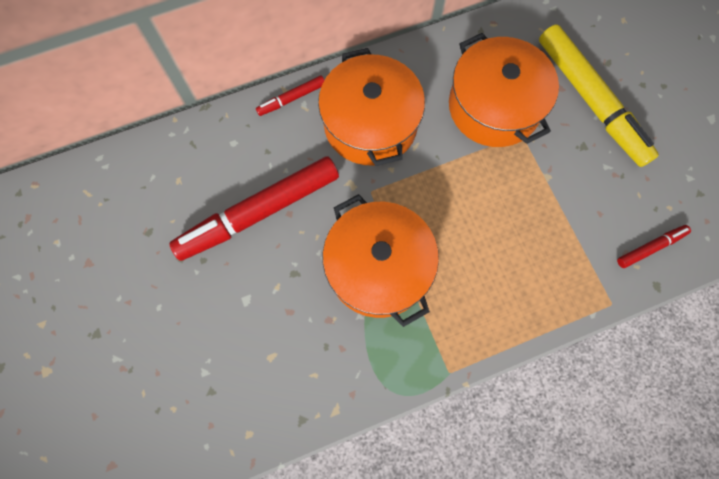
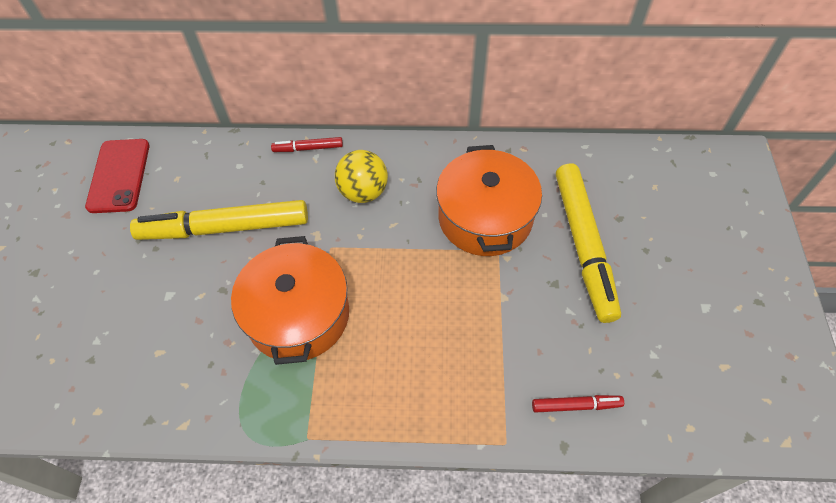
camera: 25 degrees right, 15 degrees down
(116, 201) = (119, 176): none -> red phone
(259, 213) = (224, 228): red marker -> yellow marker
(370, 124) = (363, 192): orange pot -> yellow ball

